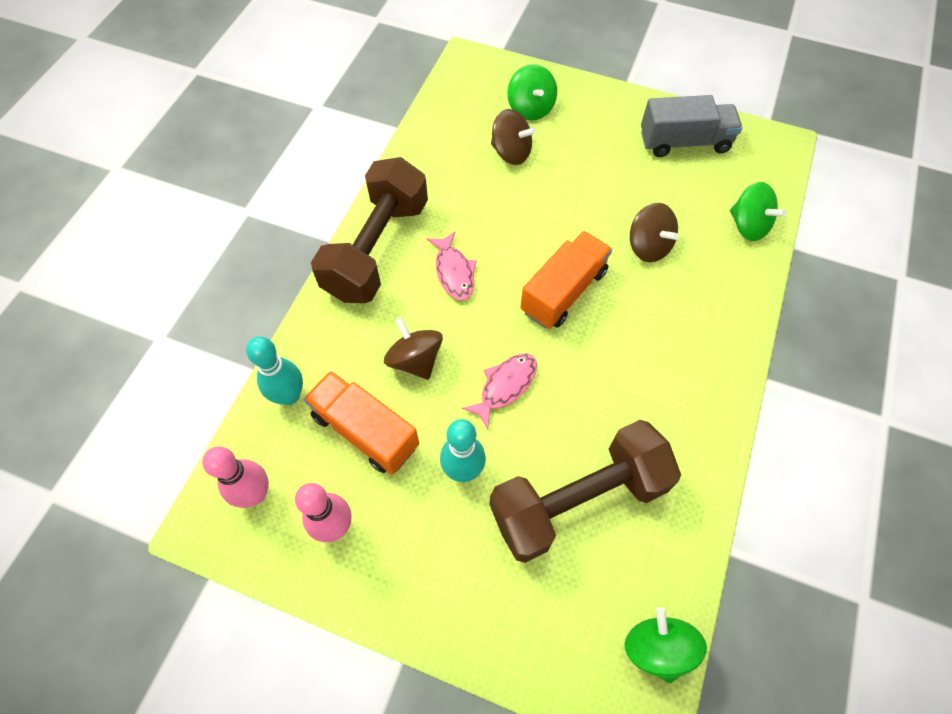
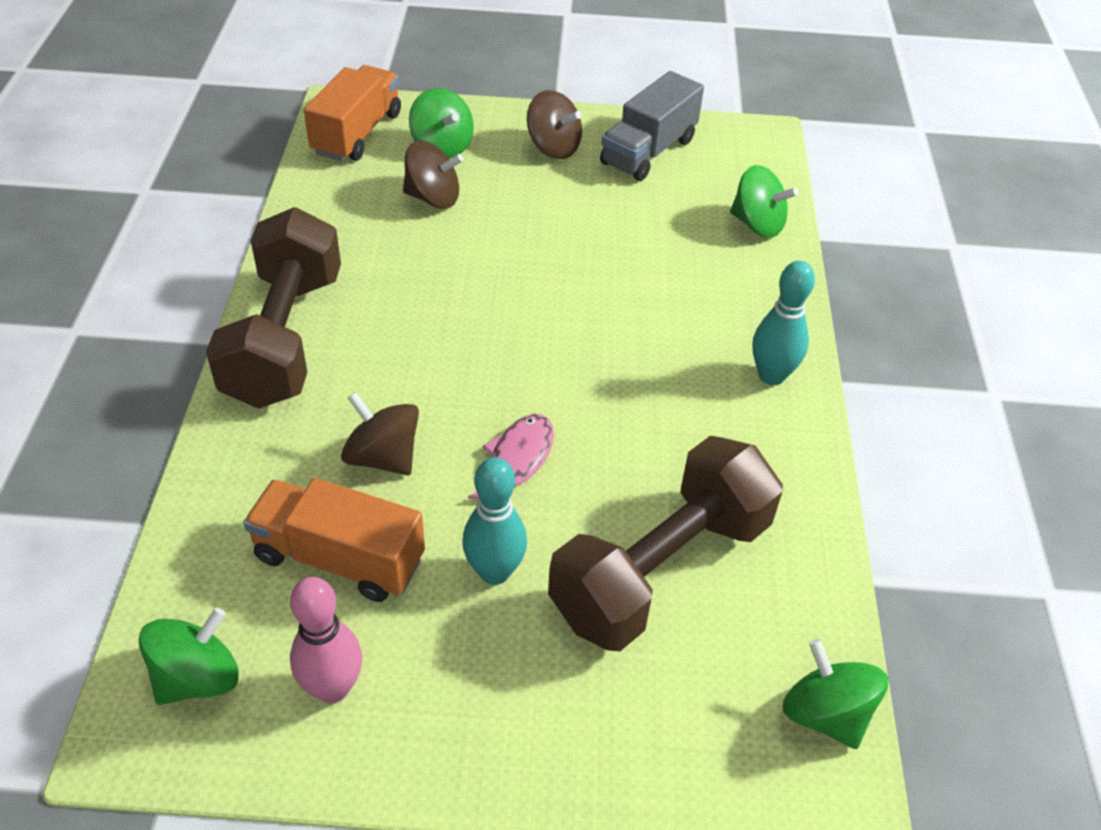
camera: 20 degrees left, 15 degrees down
(255, 494) = (197, 678): pink bowling pin -> green spinning top
(289, 395) = (211, 541): turquoise bowling pin -> turquoise bowling pin (771, 376)
(454, 272) = (402, 344): pink fish -> none
(563, 291) = (556, 338): orange truck -> orange truck (357, 133)
(648, 246) = (646, 268): brown spinning top -> brown spinning top (553, 147)
(684, 142) = (648, 151): grey truck -> grey truck turned 150 degrees clockwise

